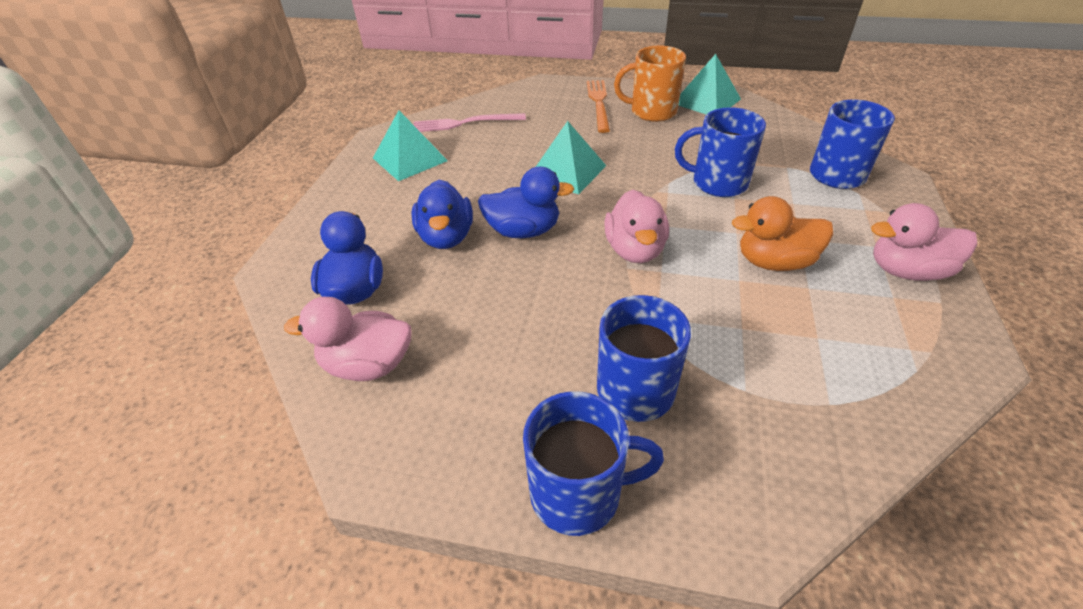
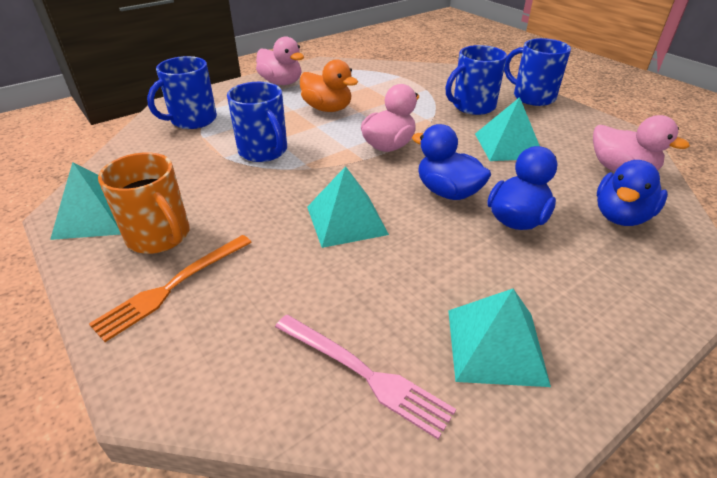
camera: 140 degrees left, 5 degrees down
(520, 328) = (508, 145): none -> turquoise pyramid

